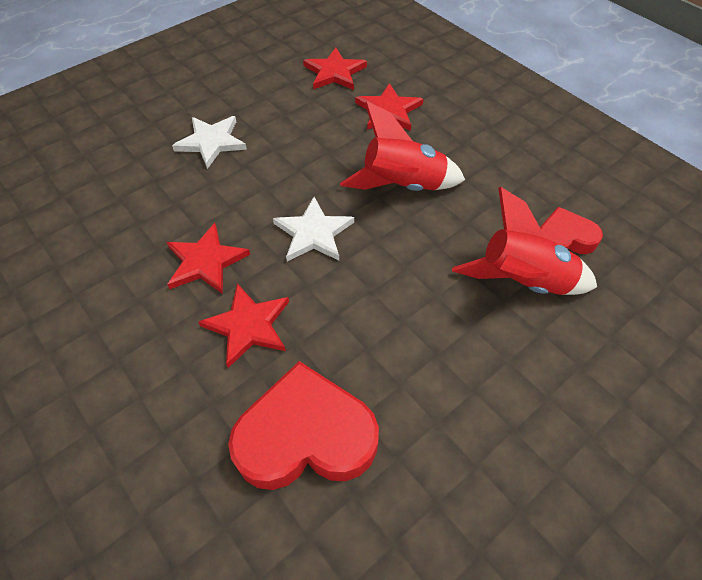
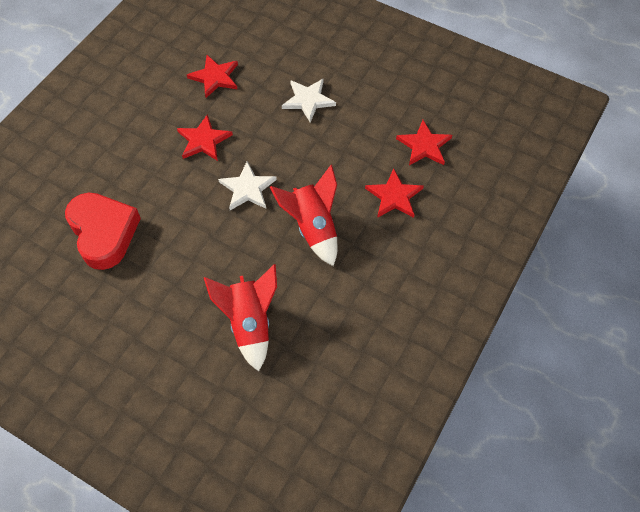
camera: 70 degrees right, 5 degrees up
(248, 326) = (164, 180): red star -> red star (215, 77)
(563, 238) = (301, 346): red heart -> none

